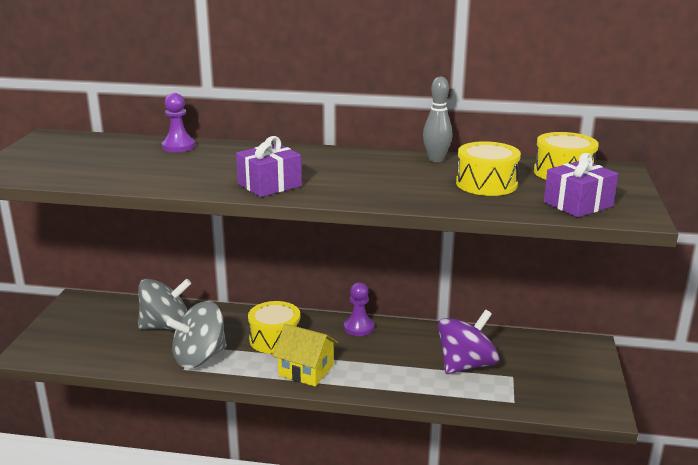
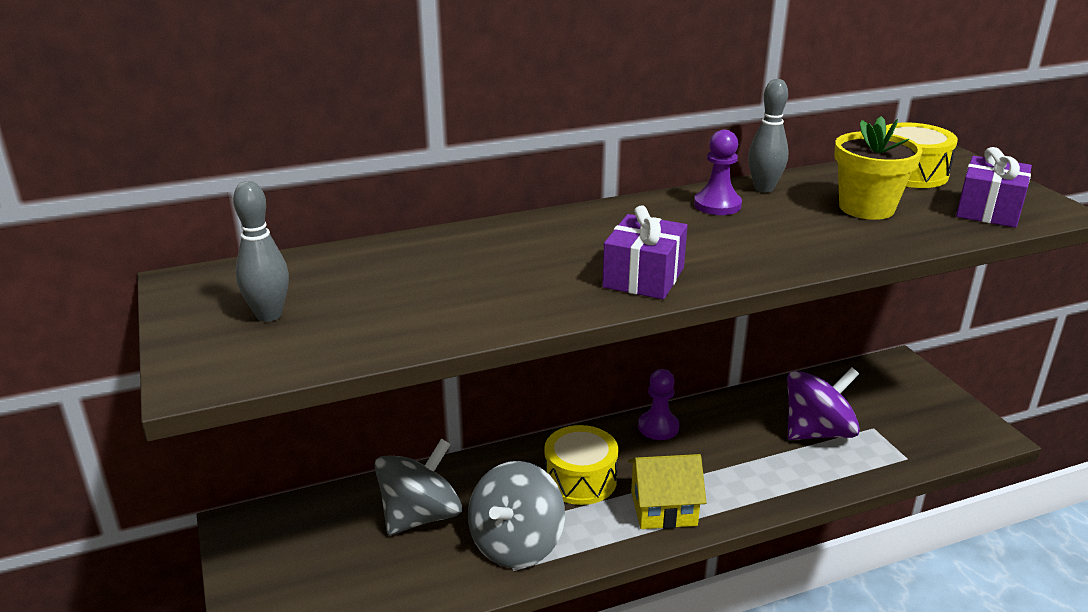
camera: 30 degrees left, 5 degrees up
(60, 157) = (269, 315): none -> grey bowling pin
(178, 146) = (422, 249): purple pawn -> purple pawn (717, 205)
(466, 365) = (817, 432): purple spinning top -> purple spinning top turned 45 degrees clockwise
(486, 184) = (866, 208): yellow drum -> yellow flower pot

